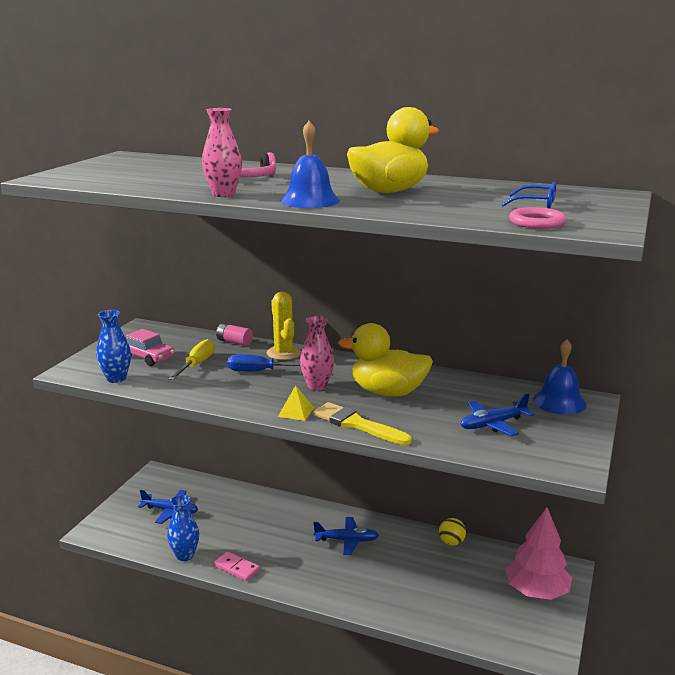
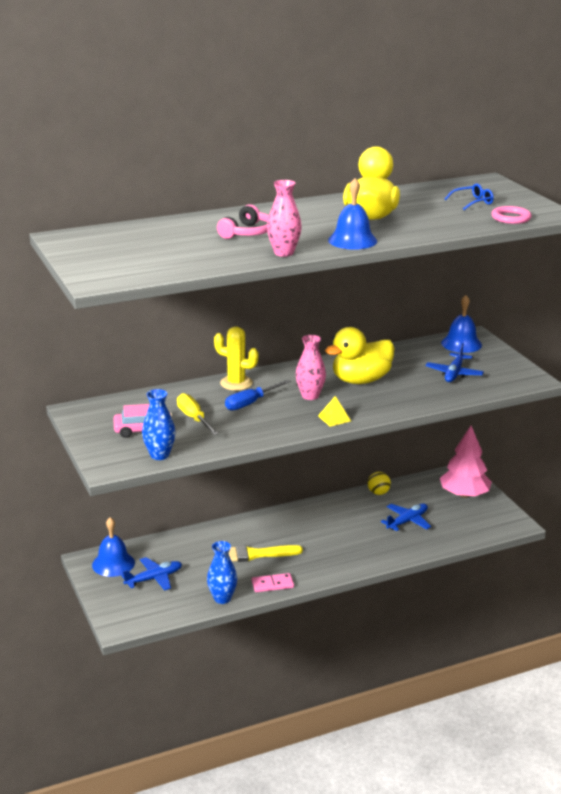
camera: 45 degrees left, 5 degrees up
(166, 484) = (113, 563): none -> blue bell
(234, 342) = (181, 390): pink battery -> none
(347, 540) = (314, 527): blue plane -> blue plane (407, 521)
(356, 424) = (385, 408): yellow brush -> yellow brush (255, 554)

